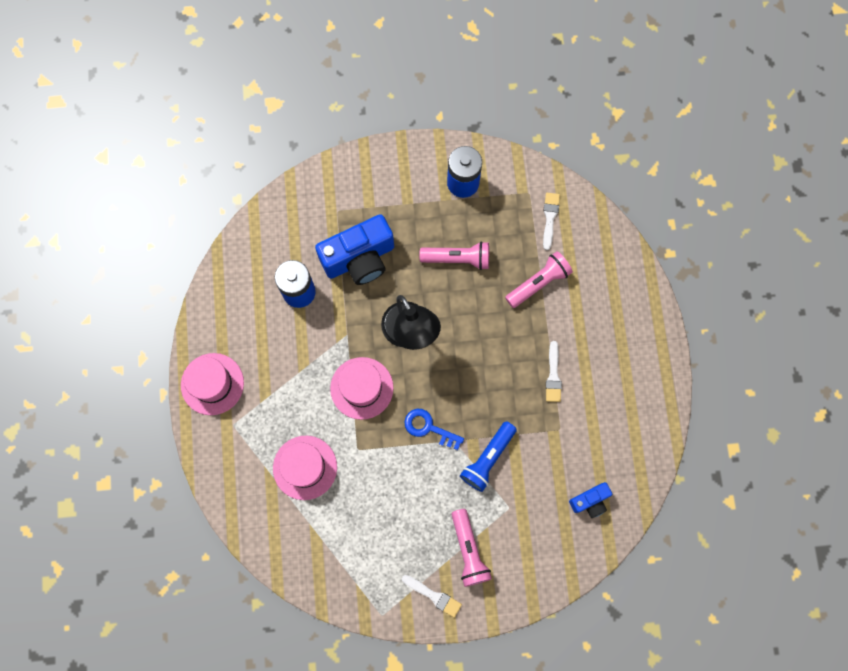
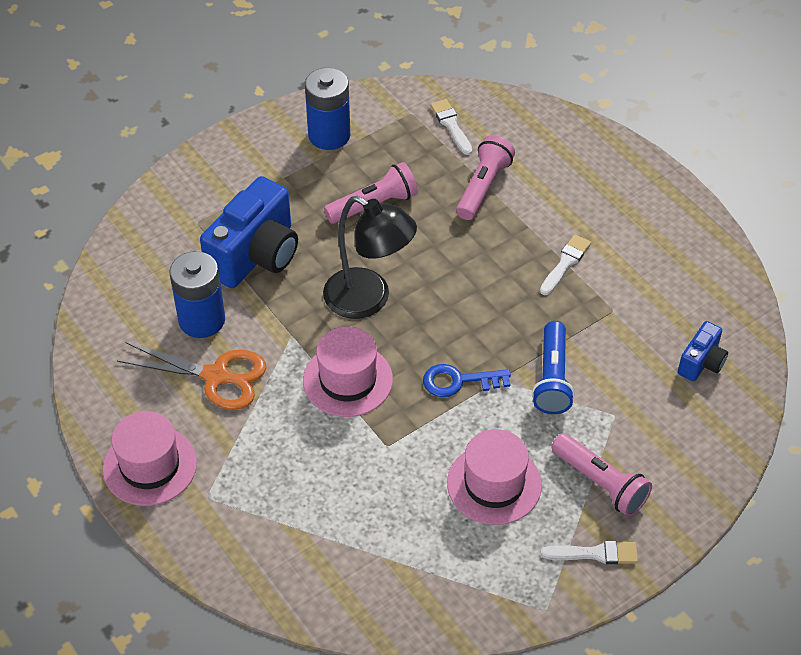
camera: 30 degrees left, 25 degrees down
(284, 340) = (216, 376): none -> orange scissors
(305, 467) = (333, 497): pink hat -> pink hat (494, 484)
(553, 375) = (565, 263): white brush -> white brush turned 120 degrees counterclockwise

